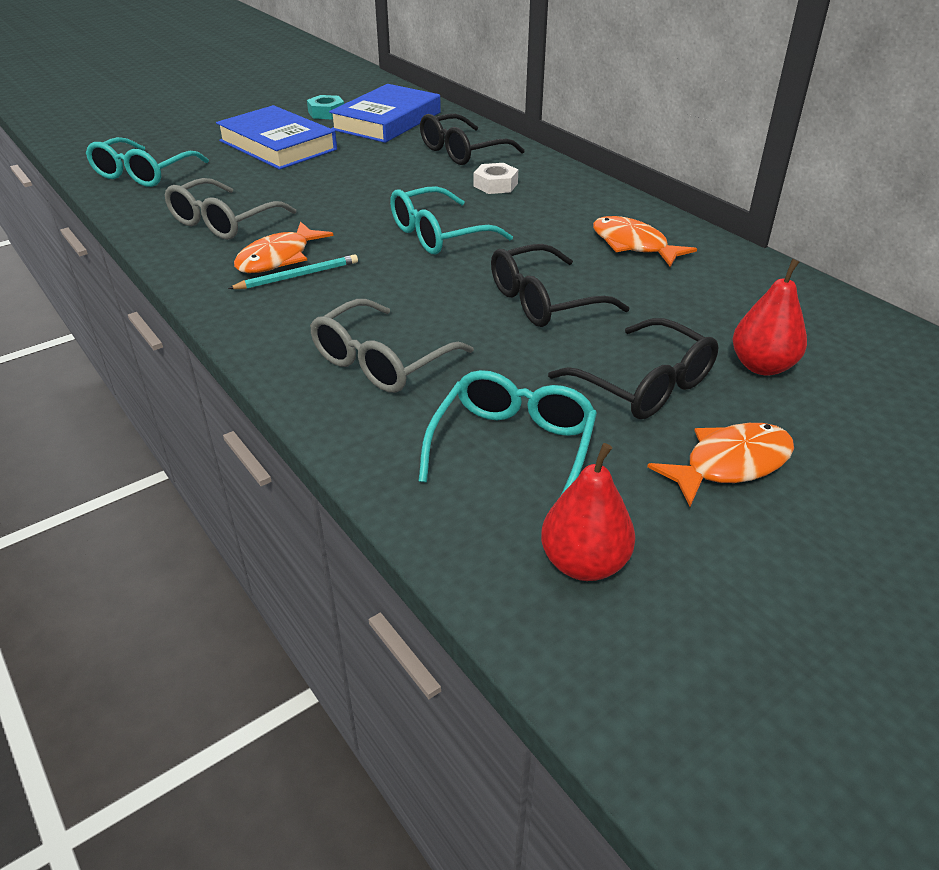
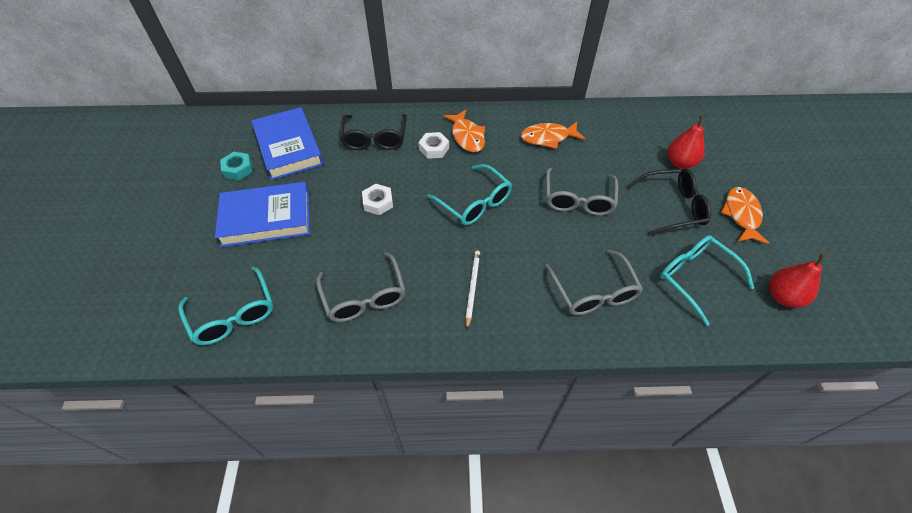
camera: 55 degrees left, 15 degrees up
(278, 258) = (441, 288): orange fish -> orange fish (467, 136)
(298, 276) = (472, 288): turquoise pencil -> white pencil
(366, 185) = (378, 202): none -> white nut
(439, 235) = (474, 202): turquoise glasses -> turquoise glasses turned 45 degrees counterclockwise
(544, 301) = (578, 199): black glasses -> grey glasses

